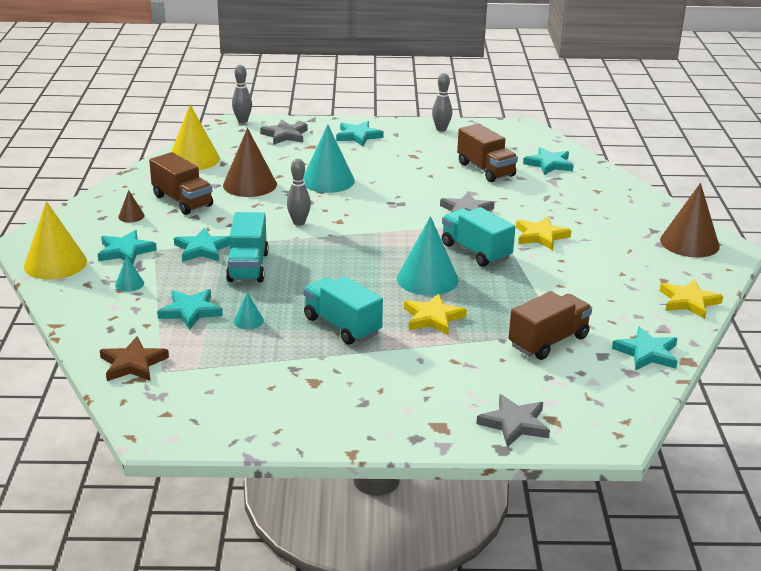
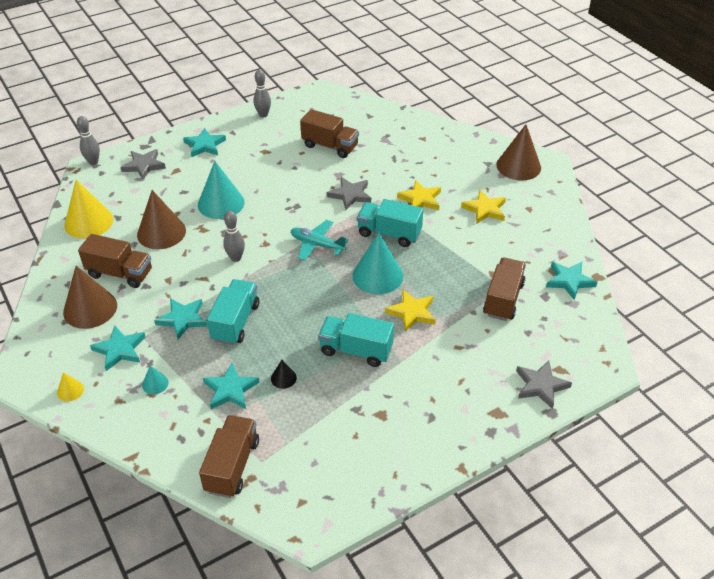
camera: 30 degrees left, 15 degrees up
(55, 264) = (70, 390): yellow cone -> yellow cone, size x0.45
(131, 216) = (90, 308): brown cone -> brown cone, size x2.20
(133, 364) = (232, 466): brown star -> brown truck
(248, 267) = (235, 322): turquoise truck -> turquoise truck turned 135 degrees counterclockwise
(248, 321) = (283, 378): turquoise cone -> black cone
(390, 237) = (317, 245): none -> turquoise plane
(549, 164) = (370, 123): turquoise star -> none
(688, 302) = (558, 222): yellow star -> yellow star (485, 209)

